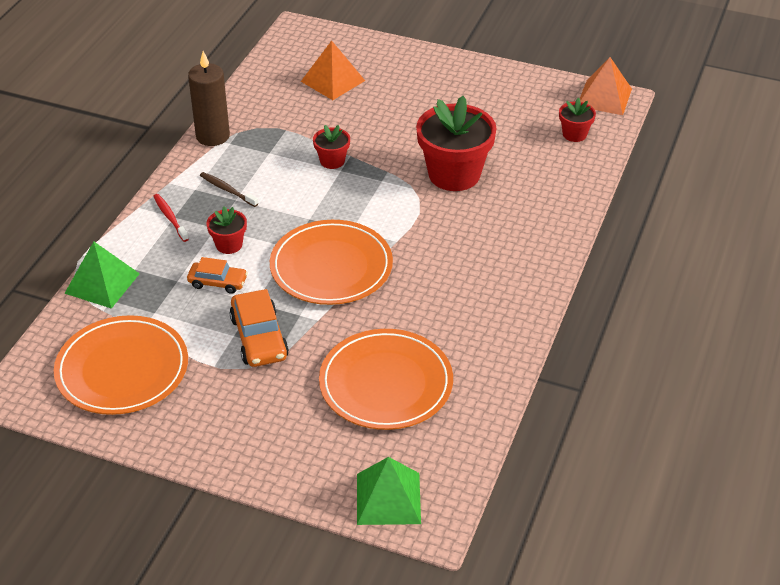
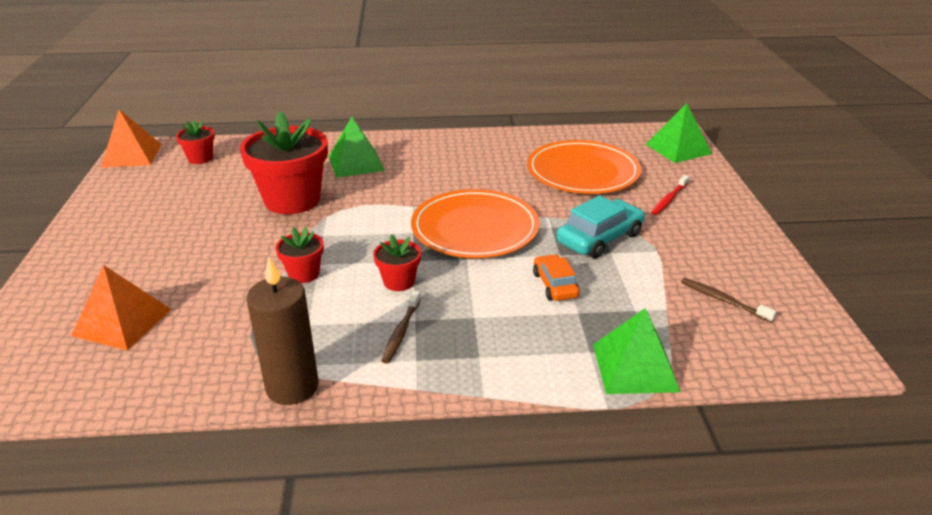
camera: 115 degrees left, 10 degrees down
(122, 369) = (723, 300): orange plate -> brown toothbrush
(170, 217) = (483, 359): red toothbrush -> red toothbrush (669, 199)
(229, 245) = (494, 297): red flower pot -> red flower pot (399, 282)
(259, 338) = (599, 238): orange car -> turquoise car
(506, 226) = (356, 163): none -> green pyramid

